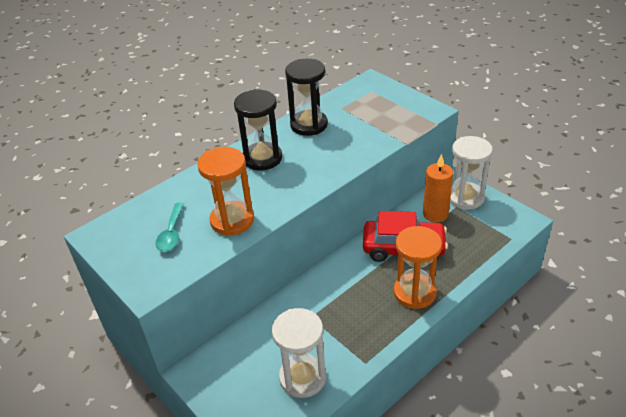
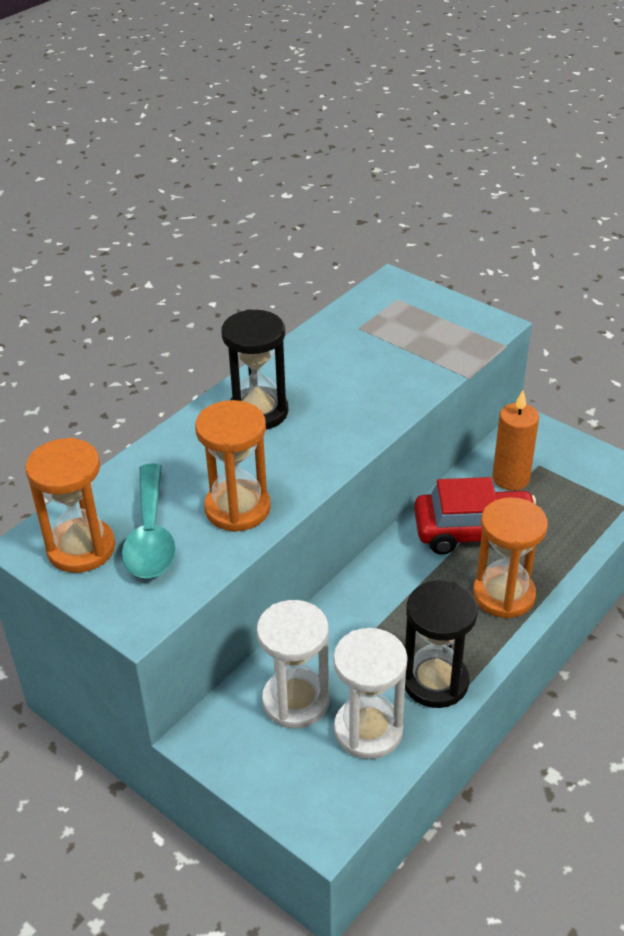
camera: 10 degrees left, 0 degrees up
(125, 239) = (81, 548): none -> orange hourglass
(171, 233) = (150, 535): turquoise spoon -> turquoise spoon, size x1.53
(309, 125) = (315, 356): black hourglass -> black hourglass (435, 681)
(465, 197) = (549, 450): white hourglass -> white hourglass (296, 701)

